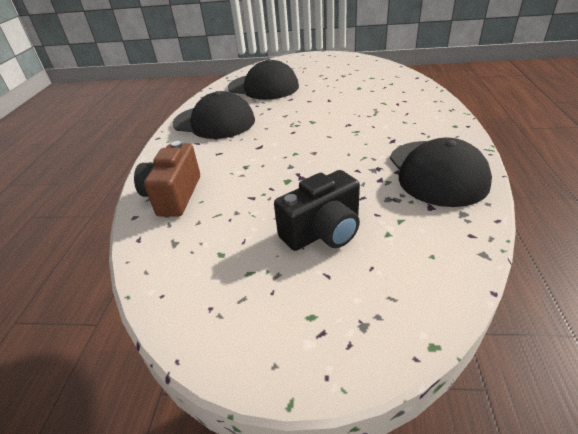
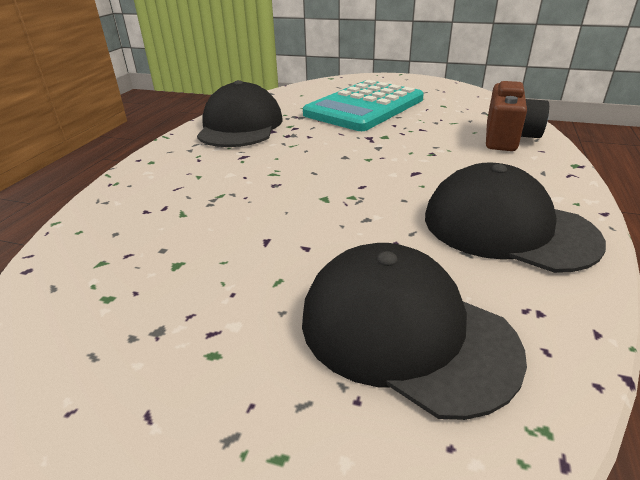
camera: 170 degrees left, 5 degrees down
(323, 231) = (364, 107): black camera -> turquoise calculator

